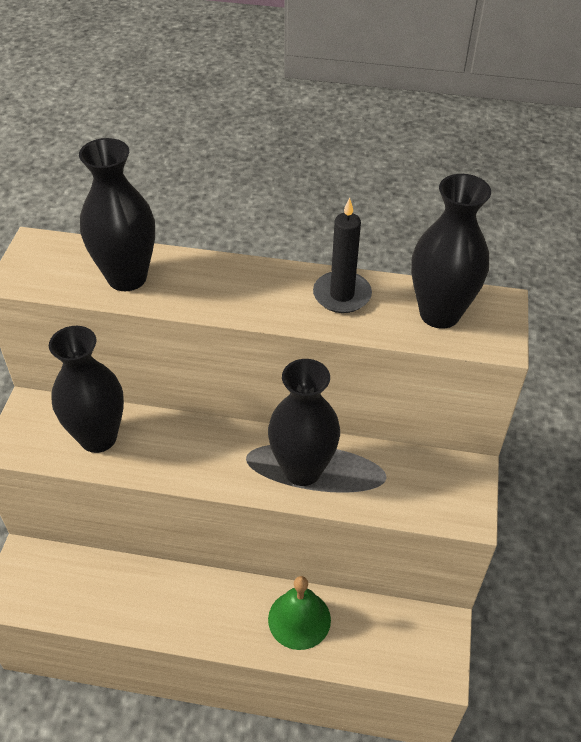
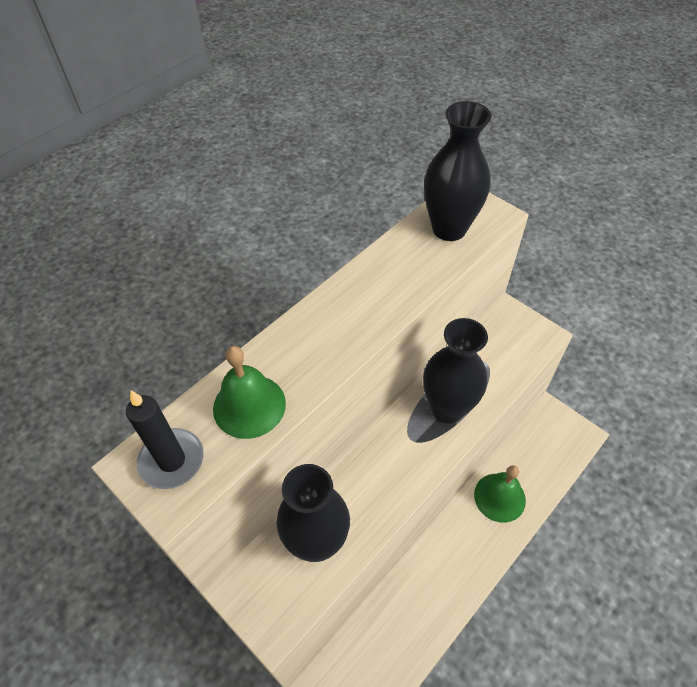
camera: 55 degrees left, 5 degrees up
(127, 277) = (249, 406): black vase -> green bell
(342, 295) = (388, 271): black candle -> black candle (172, 460)

